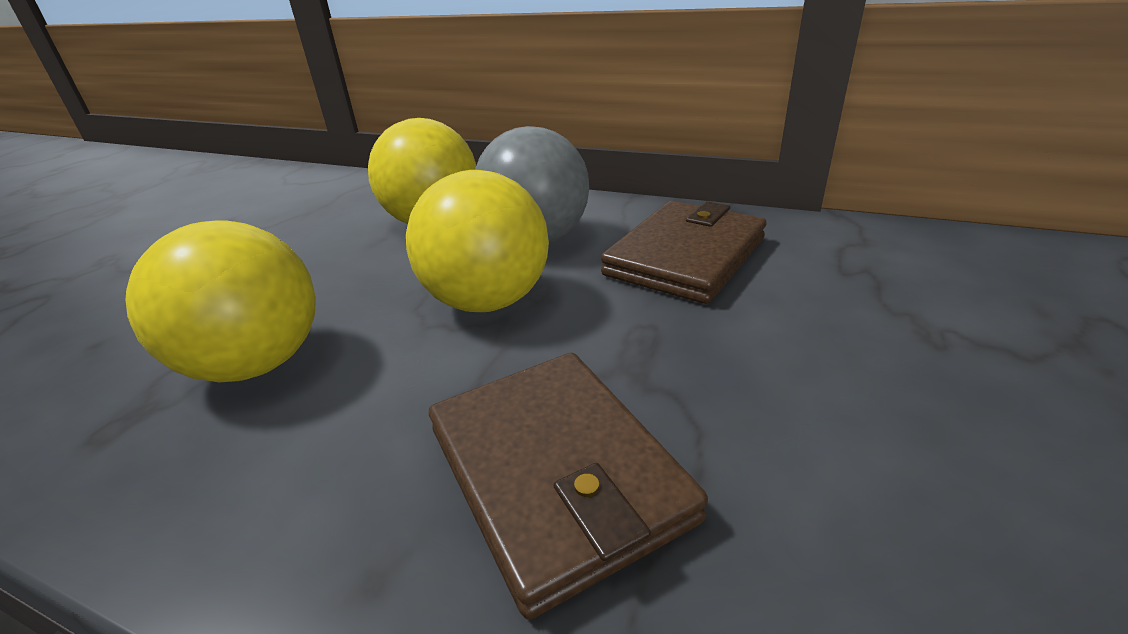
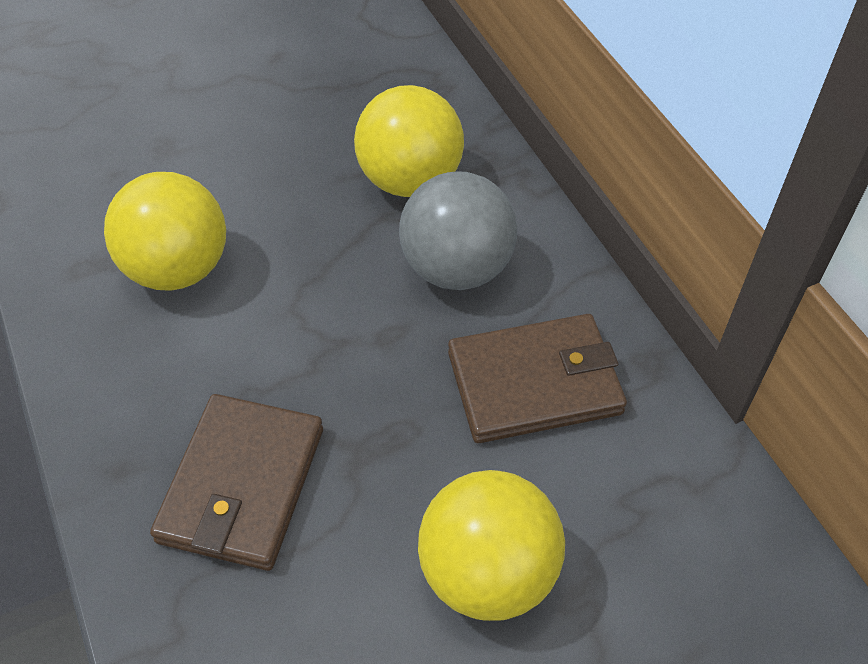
camera: 40 degrees right, 20 degrees up
(488, 301) = (348, 316): yellow ball -> yellow ball (487, 573)

